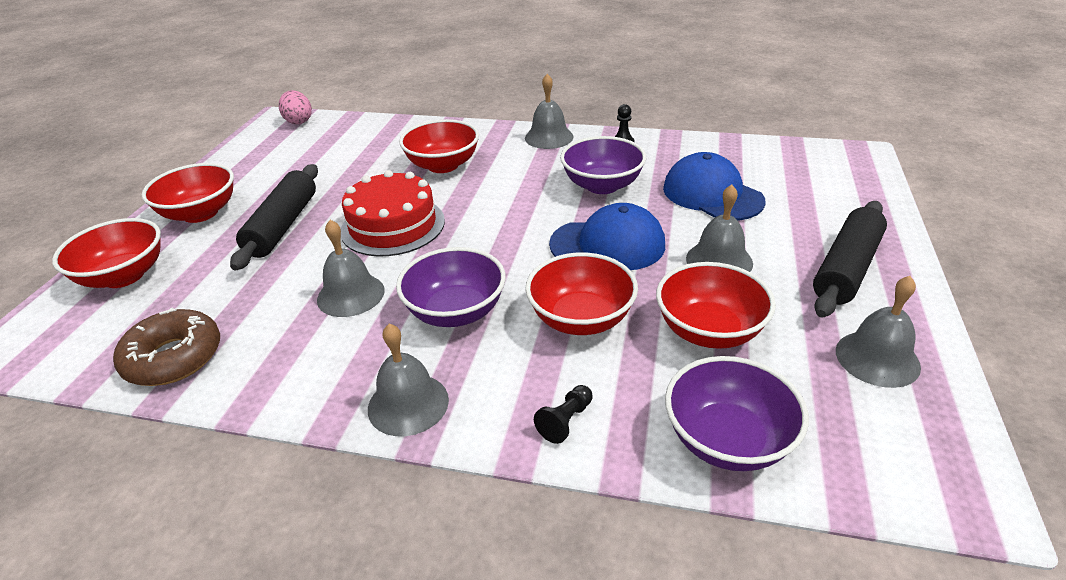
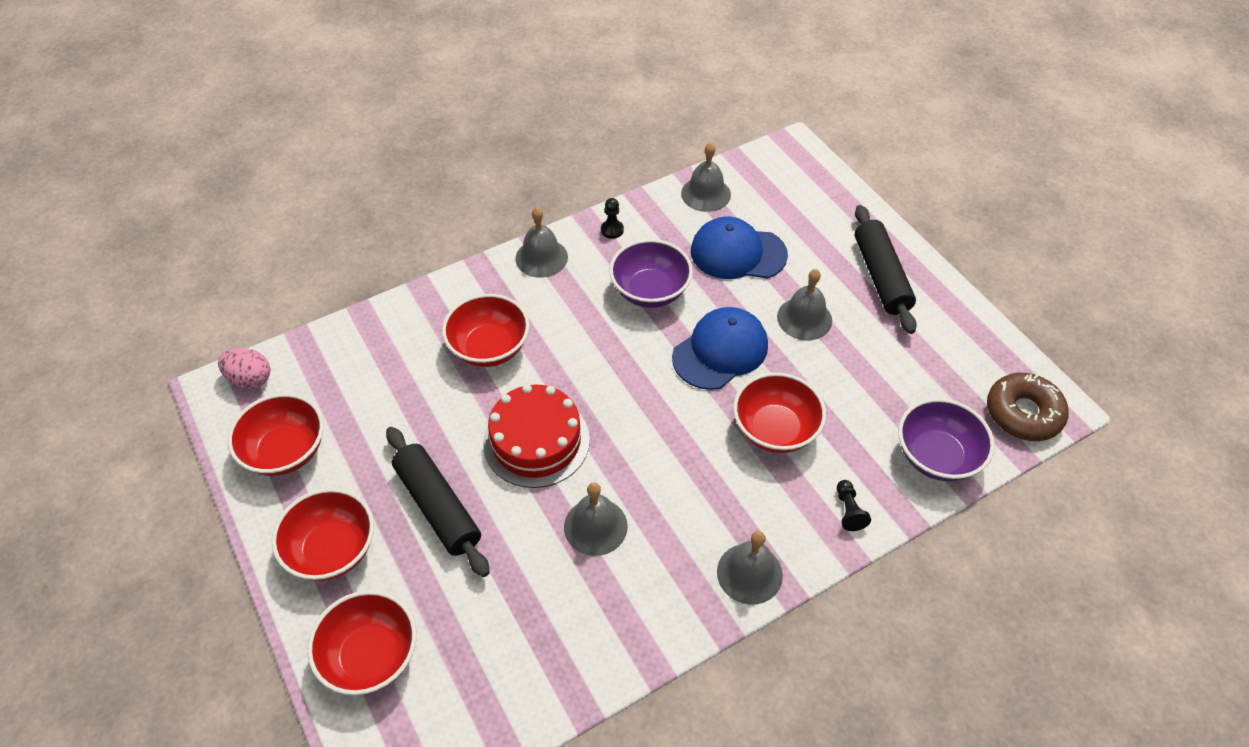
camera: 45 degrees left, 15 degrees up
(174, 357) = (540, 676): brown donut -> brown donut (1023, 413)
(456, 312) = (689, 484): purple bowl -> none
(709, 331) = (855, 384): red bowl -> red bowl (286, 451)
(877, 358) = (954, 342): grey bell -> grey bell (706, 194)

